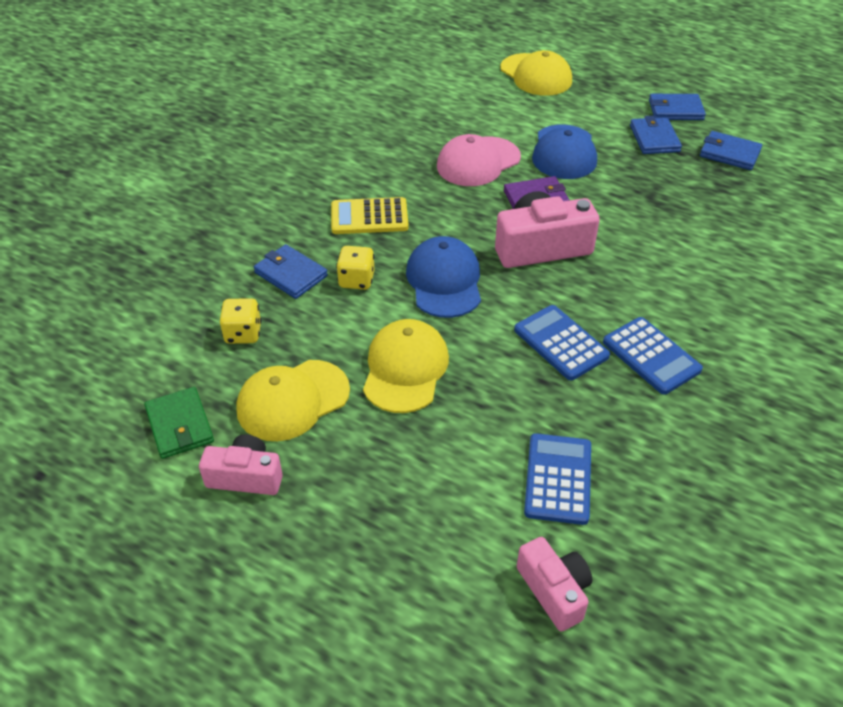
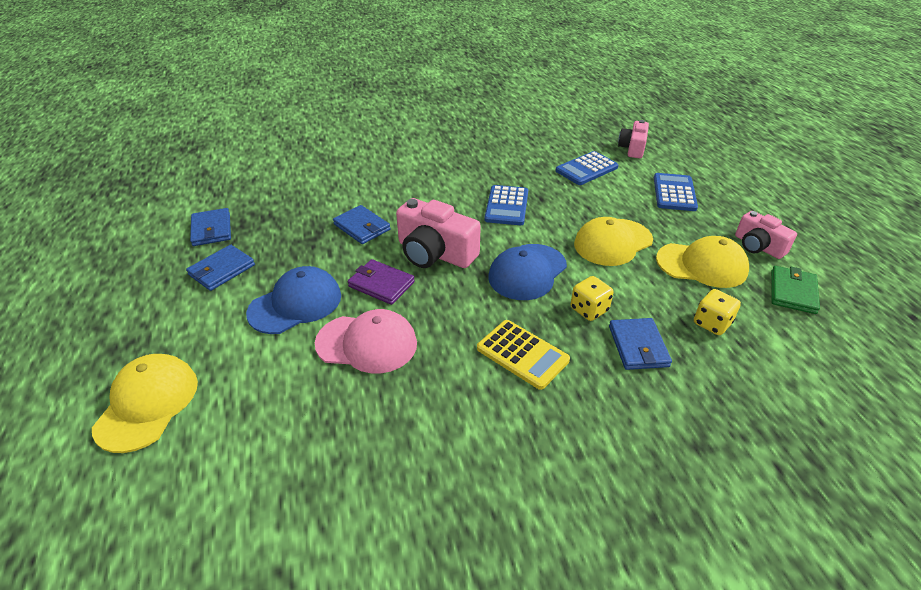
camera: 135 degrees left, 5 degrees down
(651, 356) = (471, 178): blue calculator -> blue calculator (674, 193)
(675, 110) = (156, 280): blue wallet -> blue wallet (362, 227)

